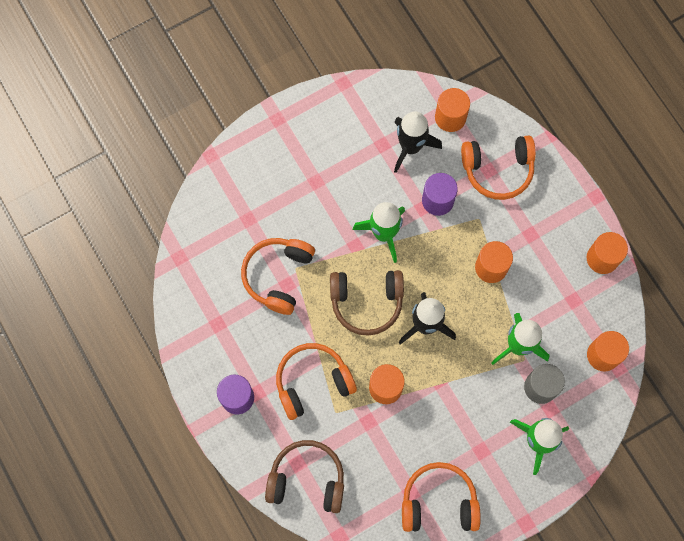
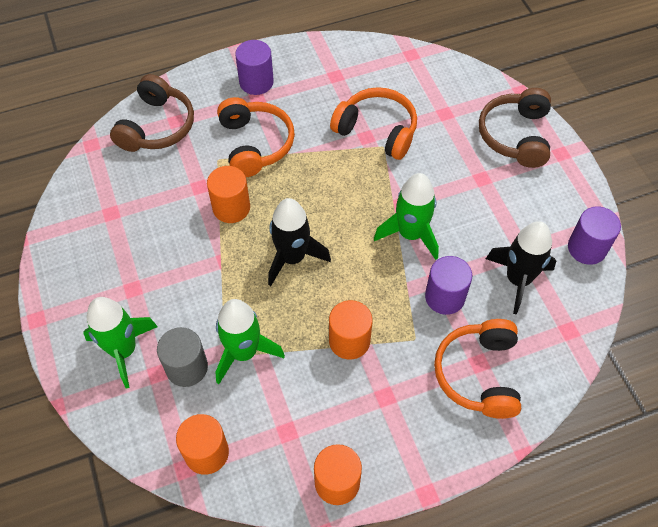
camera: 100 degrees right, 15 degrees down
(366, 302) = (332, 205): brown headphones -> brown headphones (515, 136)
(371, 97) = (586, 248): none -> purple cylinder
(439, 502) = (92, 237): orange headphones -> none
(450, 117) = (556, 331): orange cylinder -> none

